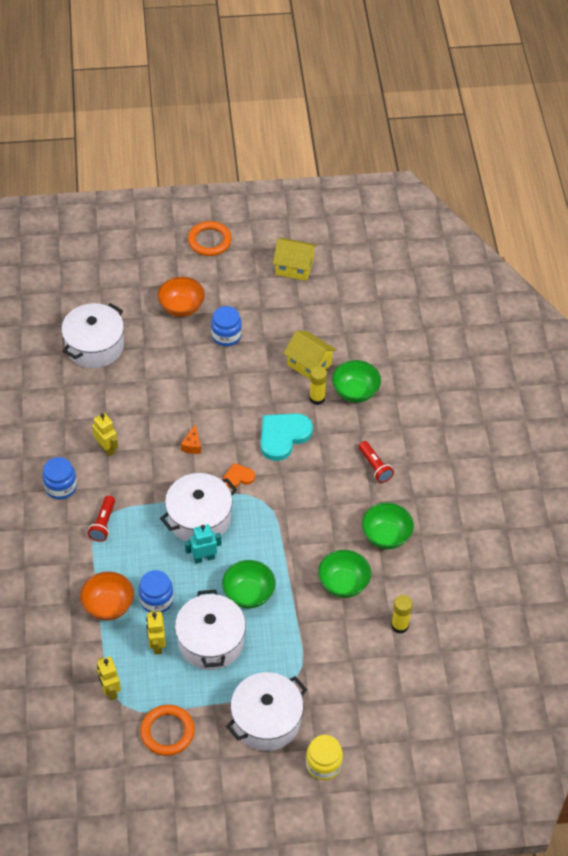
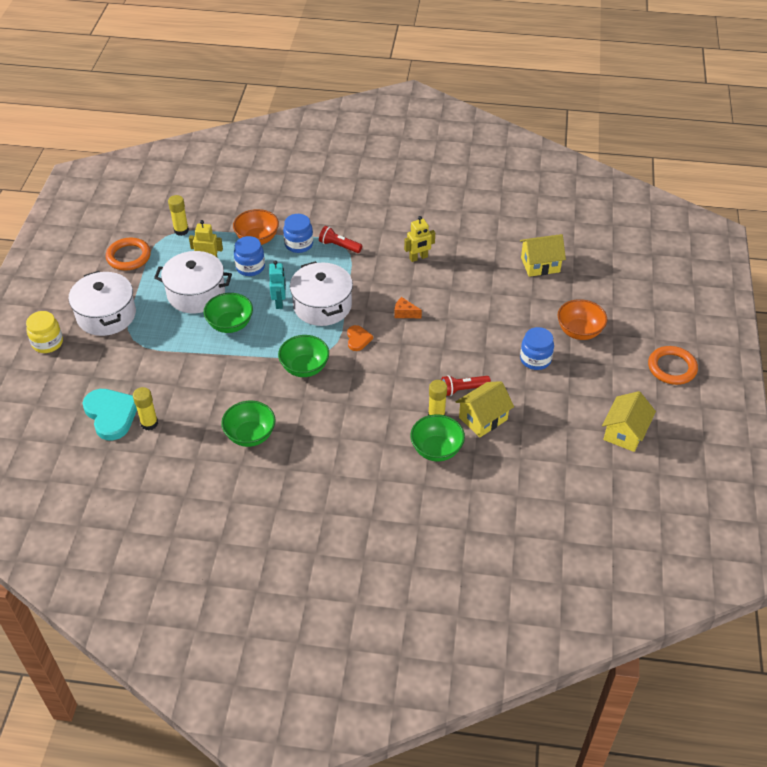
camera: 105 degrees right, 5 degrees down
(61, 487) = (386, 226): blue jar -> blue jar (299, 244)
(95, 346) = (540, 265): white pot -> yellow house
(110, 690) = (181, 230): yellow robot -> yellow glue stick
(283, 436) = (395, 380): turquoise heart -> turquoise heart (111, 414)
(343, 584) = (212, 392): green bowl -> green bowl (305, 368)
(375, 467) = (335, 445): red flashlight -> red flashlight (463, 389)

